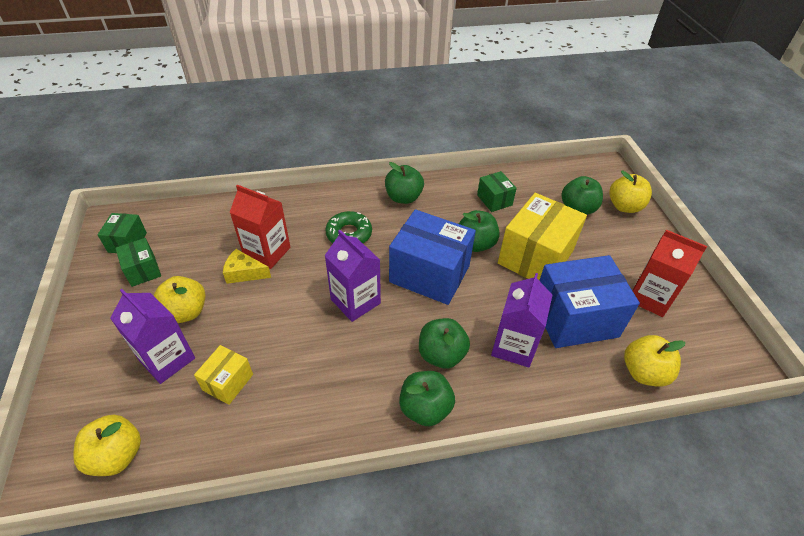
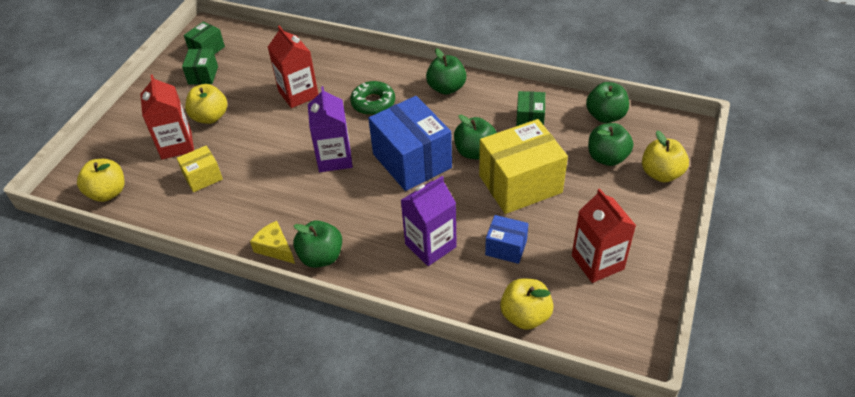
camera: 35 degrees right, 0 degrees up
(167, 359) = (176, 145): purple carton -> red carton
(244, 273) = (270, 104): yellow cheese -> yellow cheese (275, 248)
(441, 354) = (366, 226): green apple -> green apple (605, 116)
(574, 318) = (506, 248): blue box -> blue box, size x0.50

